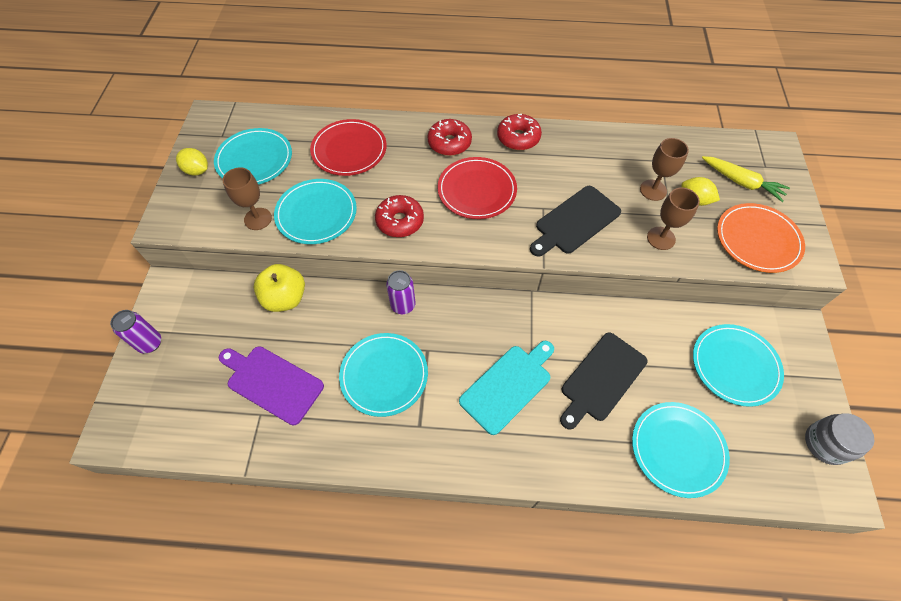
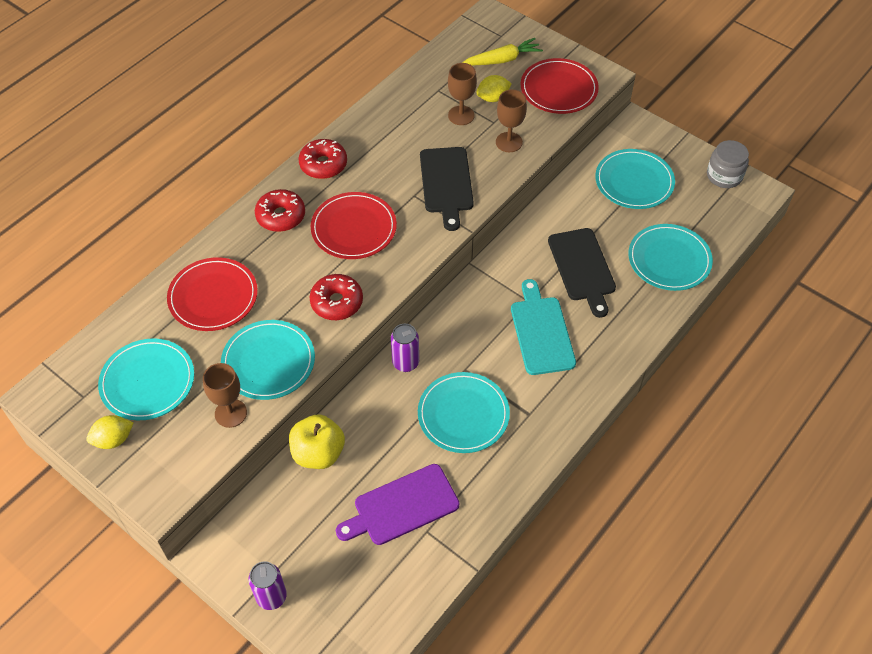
camera: 55 degrees left, 5 degrees down
(757, 240) = (559, 89): orange plate -> red plate

